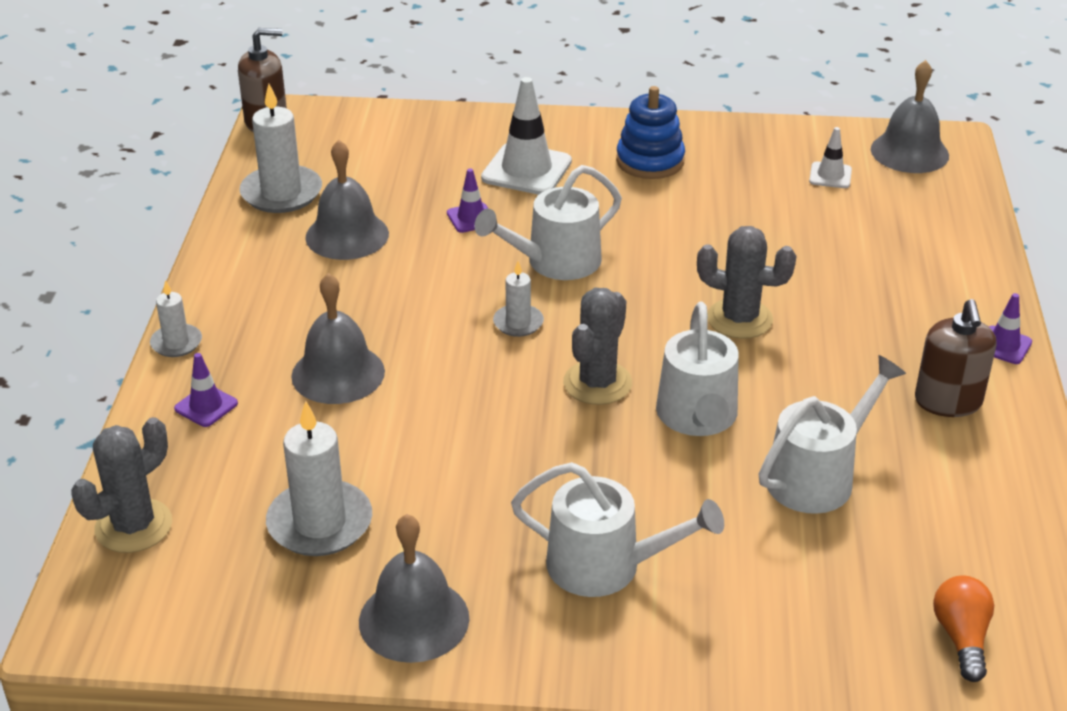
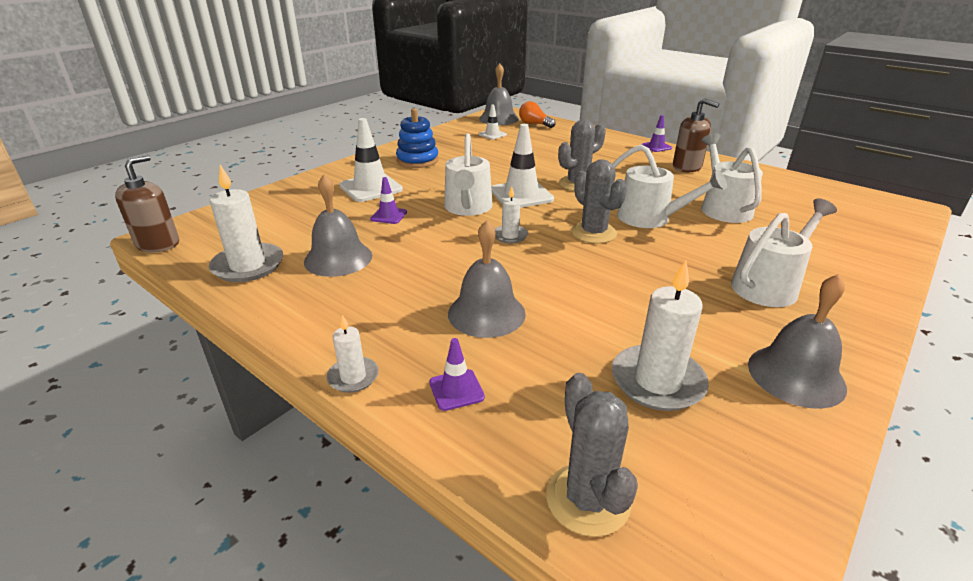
camera: 55 degrees left, 5 degrees down
(643, 286) = (521, 195): none -> white traffic cone
(961, 638) = (866, 218): orange light bulb -> orange light bulb (534, 124)

